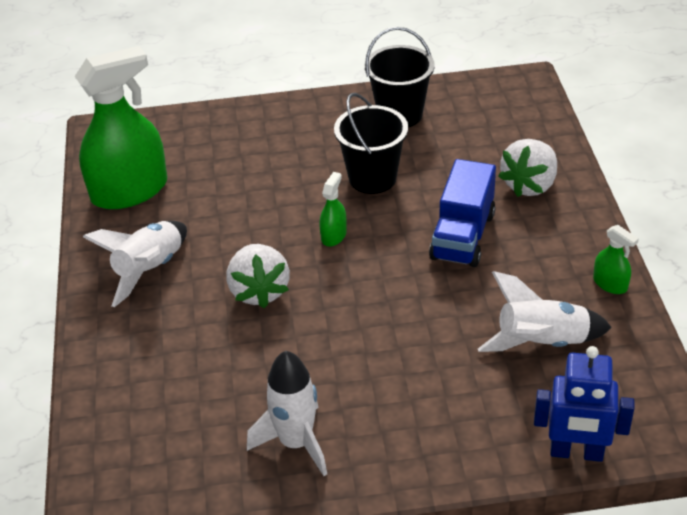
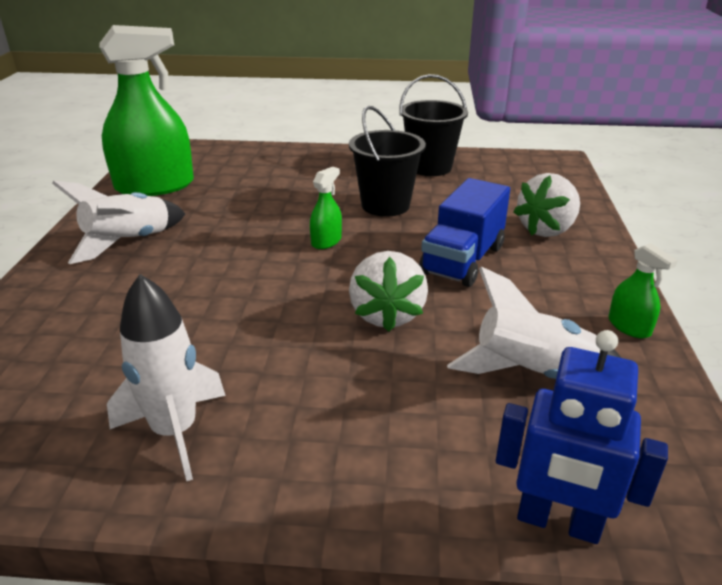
camera: 10 degrees right, 10 degrees down
(259, 291) = (225, 274): white strawberry -> white strawberry (386, 315)

